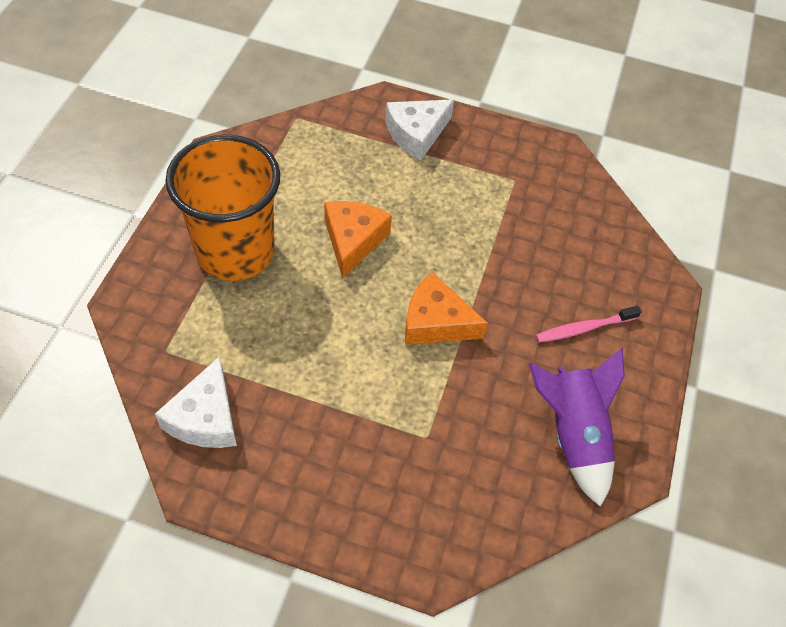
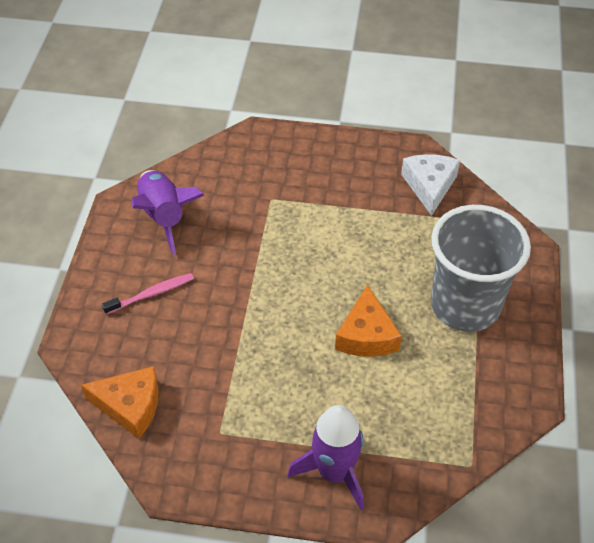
camera: 175 degrees right, 5 degrees down
(235, 252) = (465, 305): orange cup -> grey cup
(416, 134) = (334, 472): white cheese -> purple rocket
(435, 322) = (278, 277): orange cheese -> orange cheese (130, 406)

